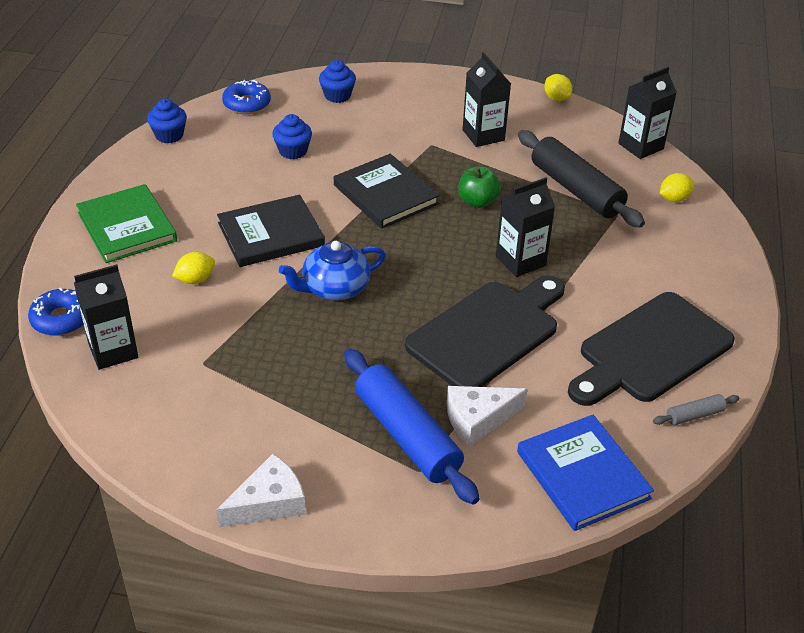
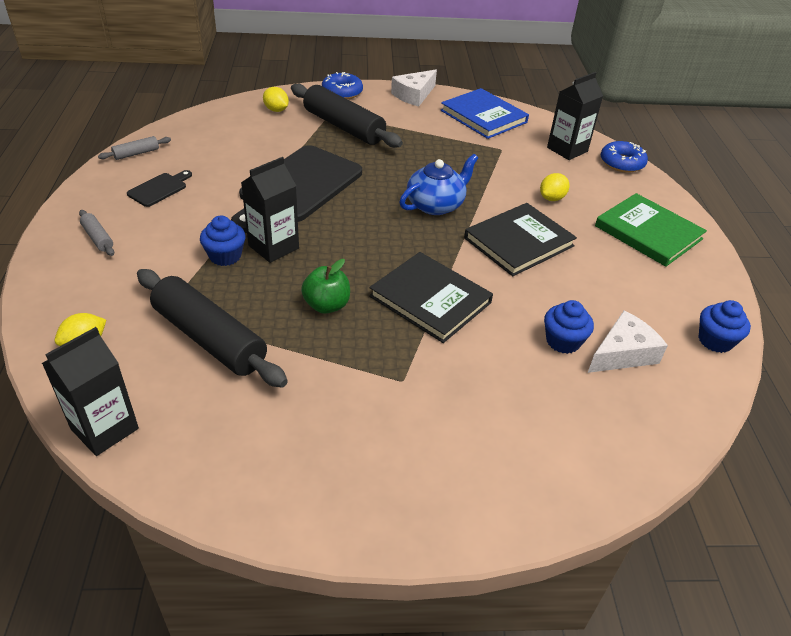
camera: 165 degrees right, 0 degrees up
(247, 104) = (674, 410): blue donut -> blue donut (342, 92)
(337, 95) = (568, 451): blue cupcake -> blue cupcake (225, 256)
(407, 435) = (343, 127): blue rolling pin -> black rolling pin
(478, 419) = (297, 138): white cheese -> white cheese (623, 353)
(483, 135) = (336, 409): black carton -> none
(556, 98) = (227, 517): yellow lemon -> yellow lemon (276, 110)
(583, 475) = (225, 119): blue book -> blue book (483, 116)
(650, 351) = (159, 189): black cutting board -> black cutting board, size x0.43
(698, 293) = (98, 238): none -> grey rolling pin

